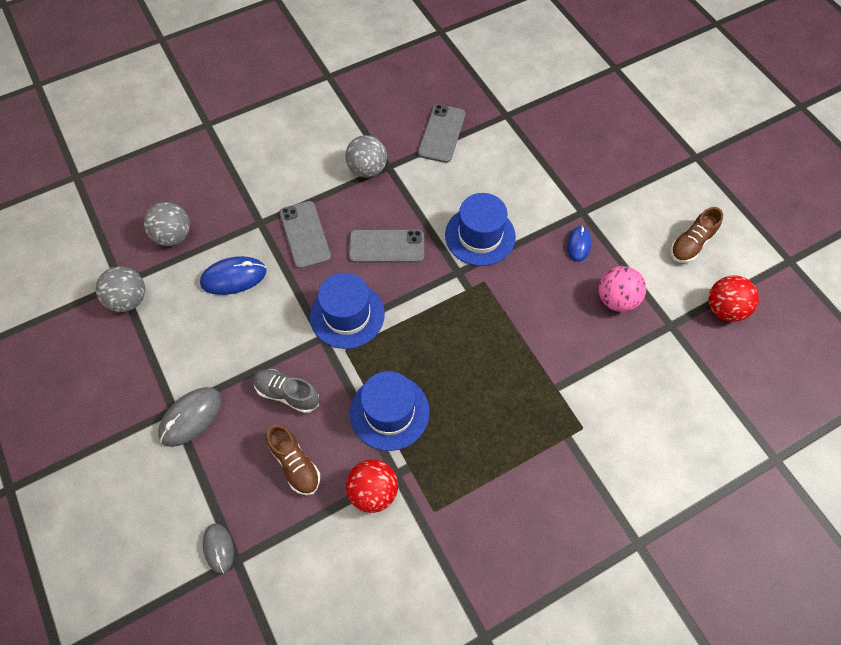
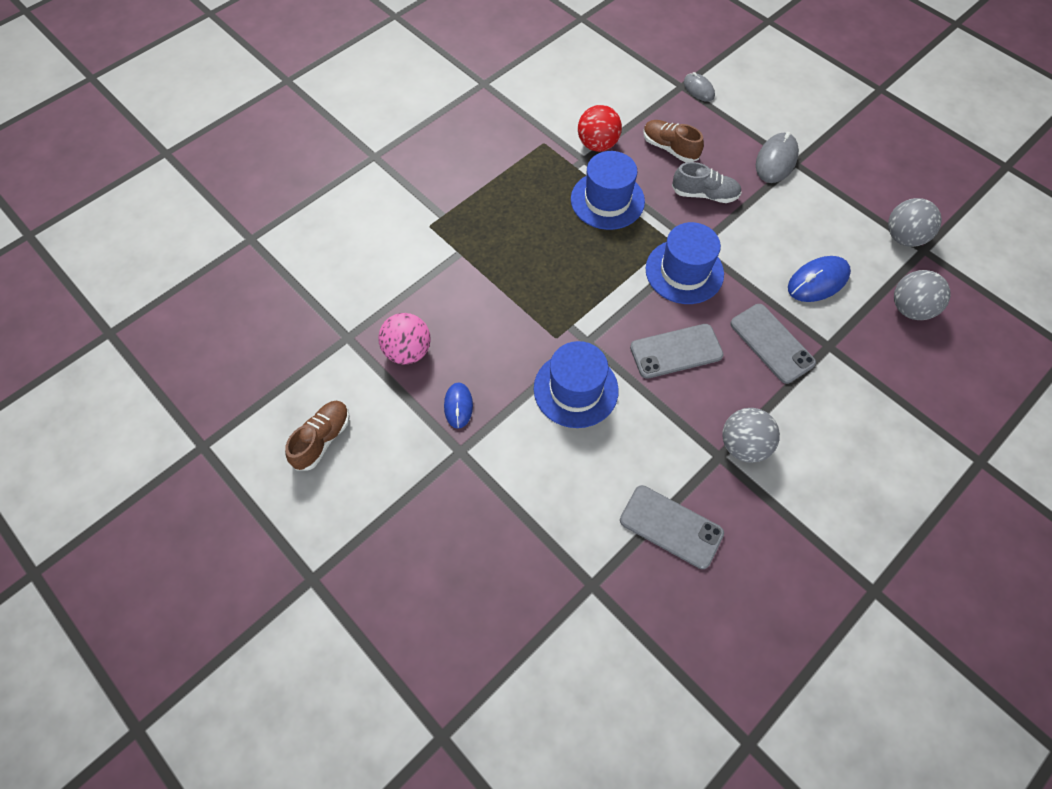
camera: 165 degrees right, 0 degrees up
(442, 134) = (671, 527): grey phone -> grey phone turned 60 degrees counterclockwise
(724, 309) = (287, 368): red ball -> none

